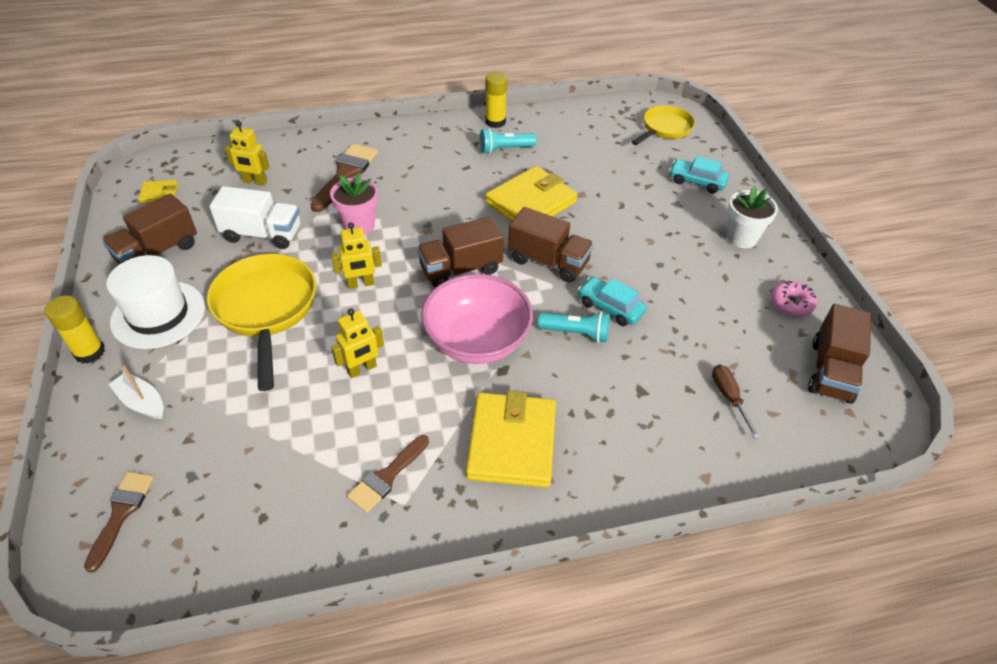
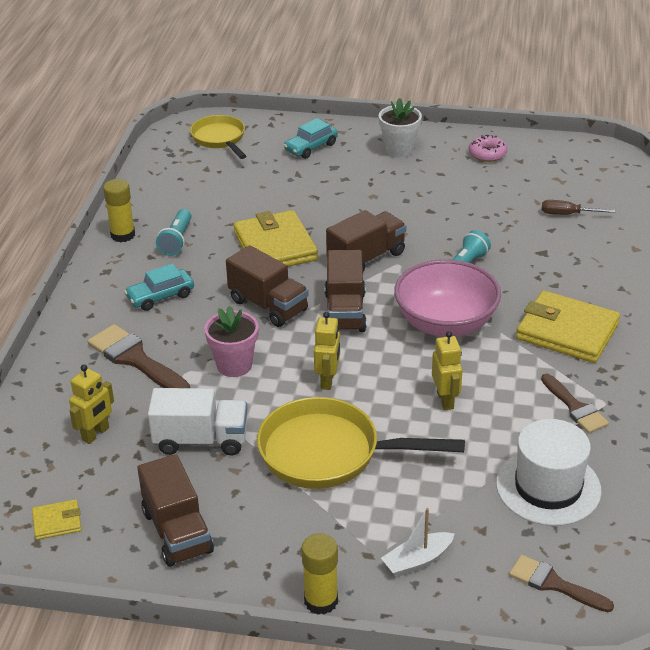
camera: 65 degrees left, 10 degrees down
(158, 314) = (289, 539): white hat -> white hat (548, 487)
(159, 193) = (57, 522): yellow wallet -> yellow wallet turned 60 degrees clockwise
(262, 234) = (201, 440): white truck -> white truck turned 60 degrees clockwise
(610, 307) = (443, 241): turquoise car -> turquoise car (160, 296)
(831, 371) = (563, 162): brown truck -> brown truck (268, 305)

